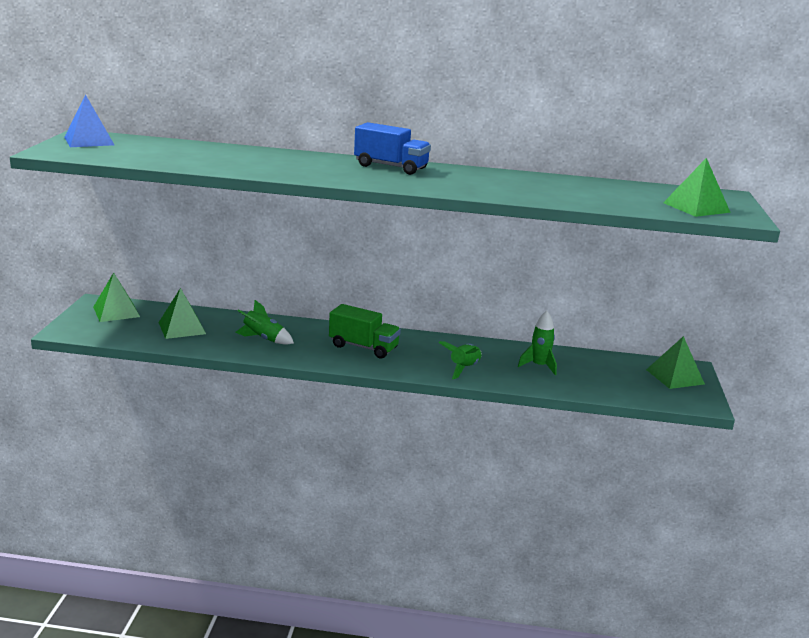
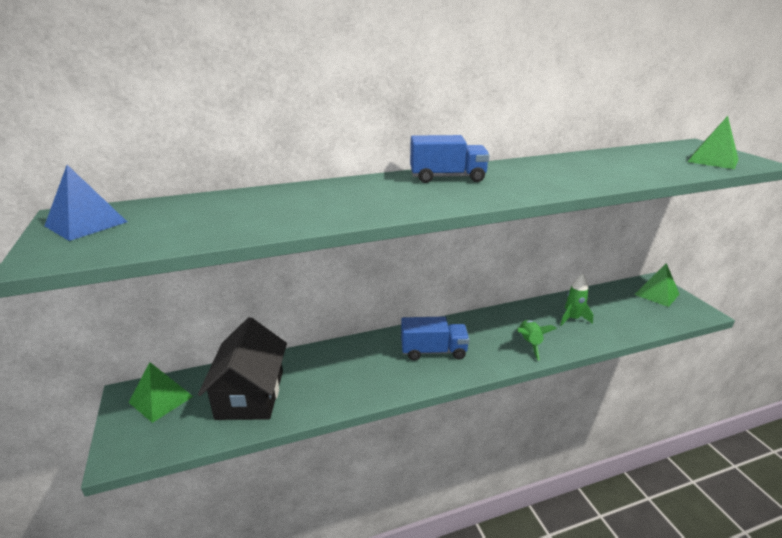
camera: 25 degrees left, 5 degrees up
(182, 328) = (250, 394): green pyramid -> black house
(264, 339) = (341, 376): green rocket -> none
(363, 347) = (433, 351): green truck -> blue truck

